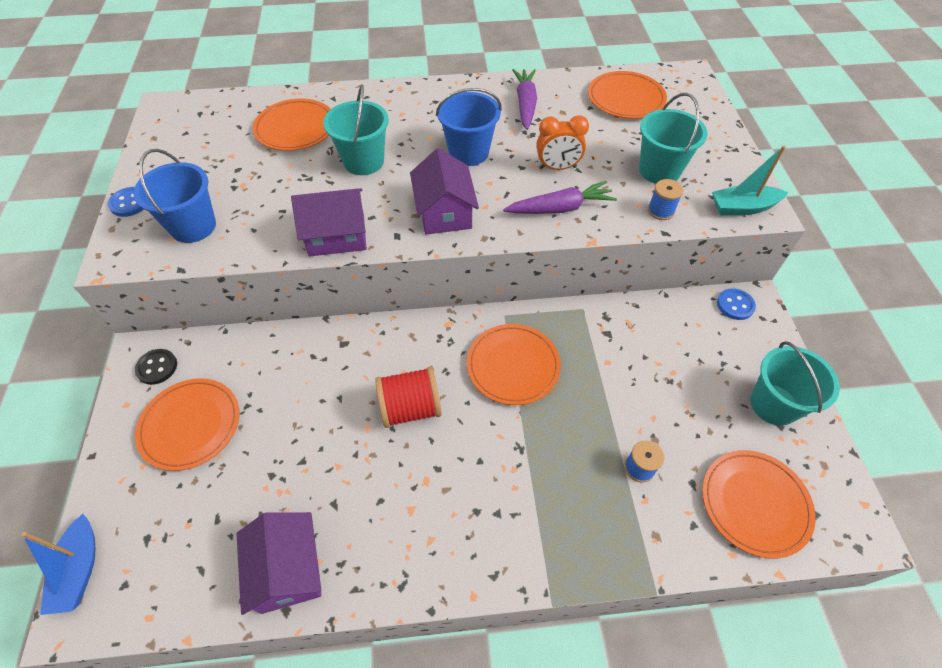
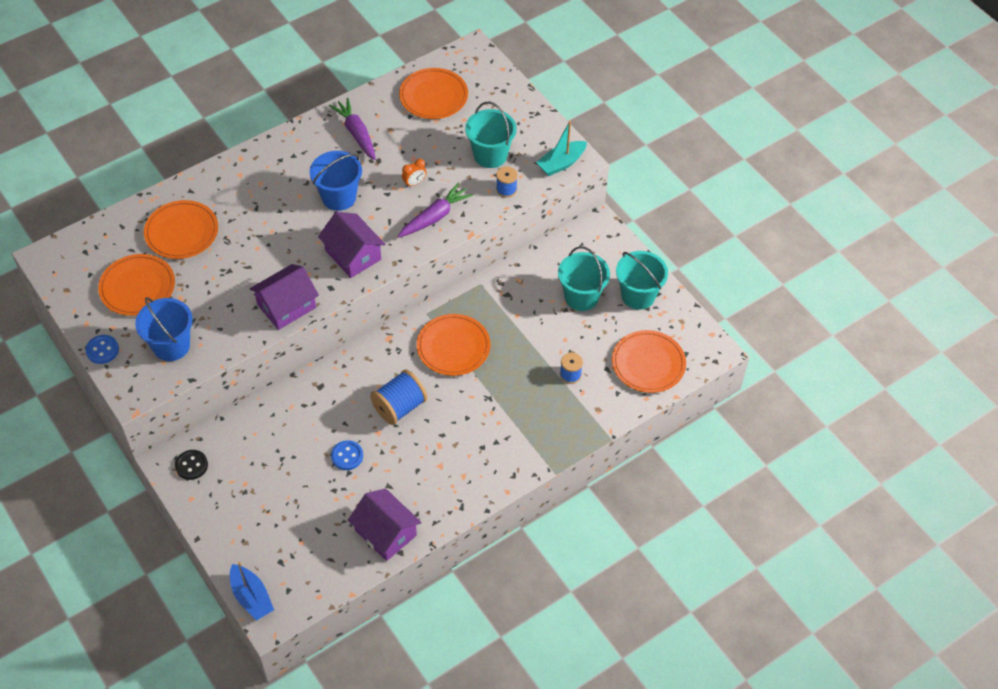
camera: 30 degrees left, 0 degrees up
(190, 425) = (251, 488): orange plate -> orange plate (137, 287)
(364, 161) = (261, 239): turquoise bucket -> turquoise bucket (581, 297)
(410, 408) = (399, 407): red spool -> blue spool
(557, 167) = (414, 183): orange clock -> orange clock, size x0.63
(735, 305) = (586, 234): blue button -> blue button (347, 456)

